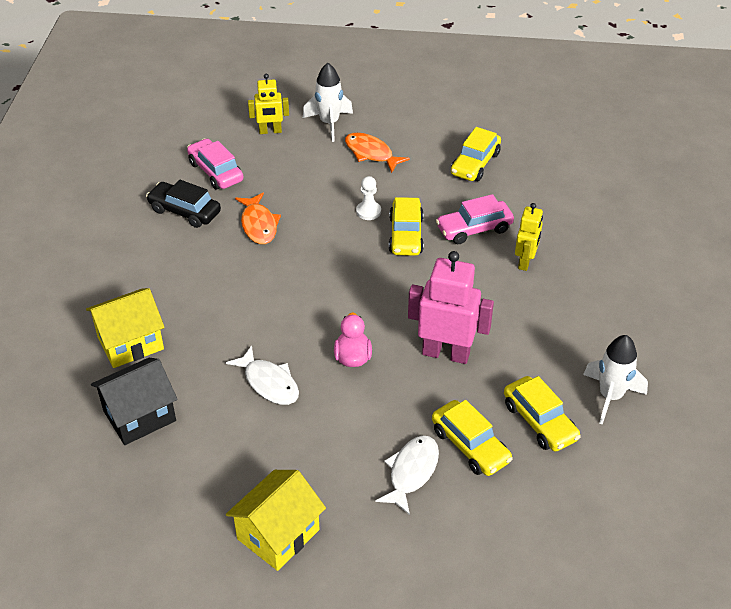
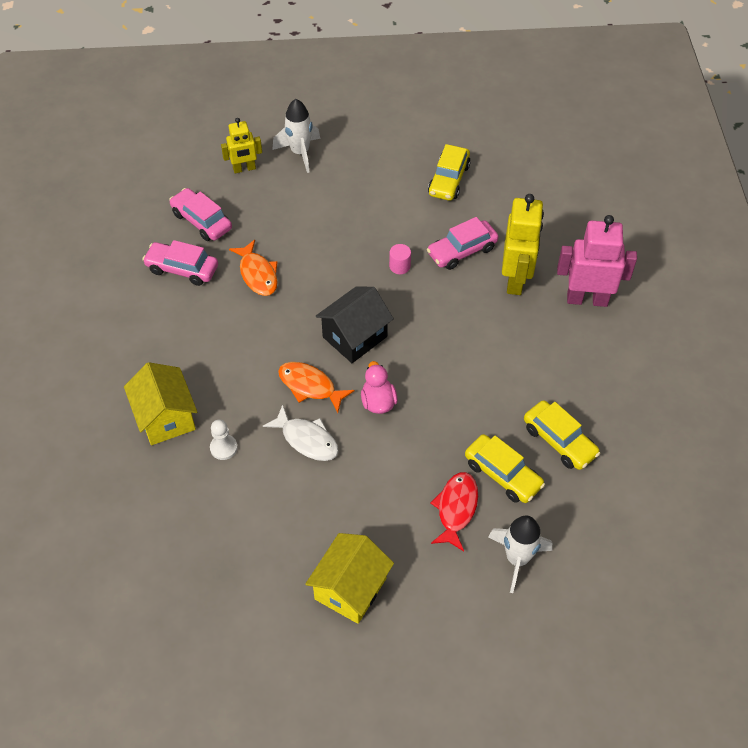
camera: 10 degrees left, 10 degrees up
(130, 342) = (166, 417): yellow house -> yellow house turned 75 degrees counterclockwise
(139, 416) = (194, 491): black house -> black house (355, 337)
(185, 211) = (182, 269): black car -> pink car
(368, 211) = (359, 245): white pawn -> white pawn (223, 448)
(371, 153) = (348, 181): orange fish -> orange fish (310, 386)
(406, 235) = (399, 266): yellow car -> pink cylinder
(411, 472) = (456, 509): white fish -> red fish
(446, 353) = (462, 385): pink robot -> pink robot (587, 299)
(525, 262) = (515, 279): yellow robot -> yellow robot, size x1.68
(610, 396) = (617, 406): white rocket -> white rocket (517, 559)

